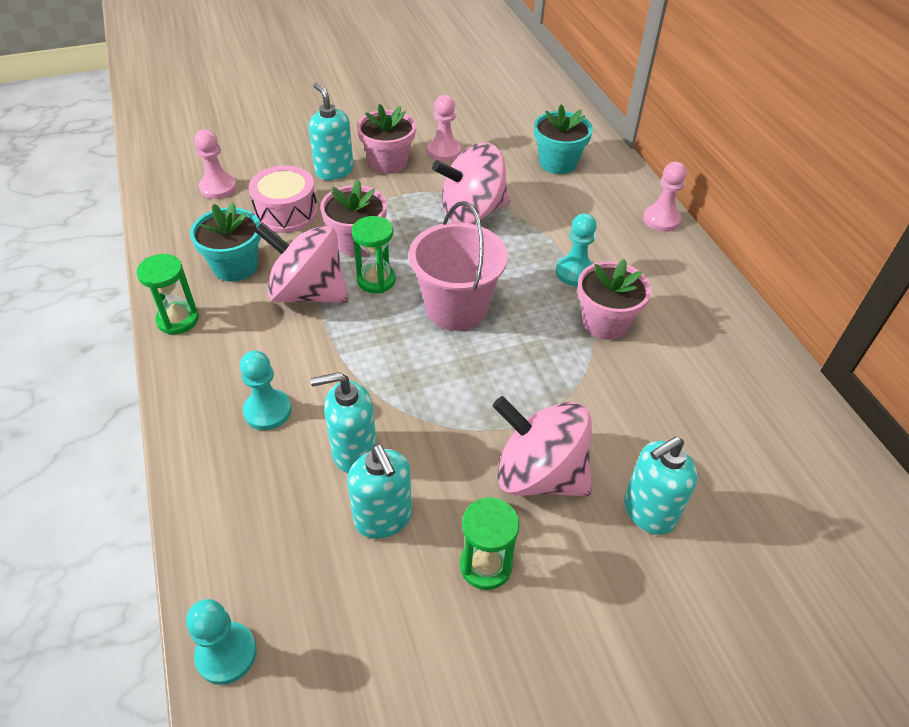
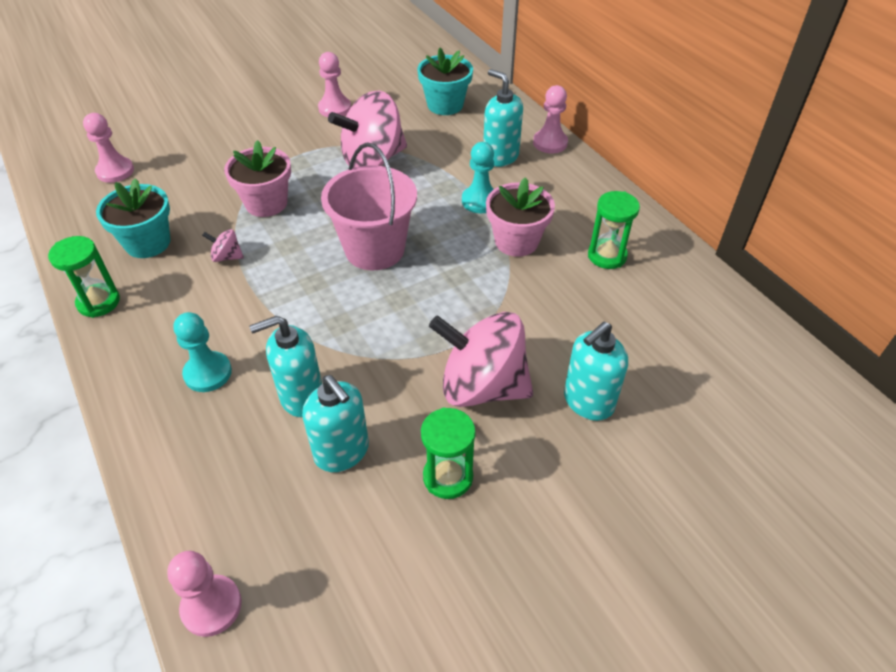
camera: 10 degrees left, 0 degrees up
(226, 654) = (211, 606): turquoise pawn -> pink pawn
(286, 212) = (190, 185): pink drum -> none
(308, 292) = (227, 257): pink spinning top -> pink spinning top, size x0.41
(334, 171) = (230, 140): turquoise soap dispenser -> turquoise soap dispenser (500, 157)
(376, 280) = (292, 235): green hourglass -> green hourglass (607, 256)
(388, 162) = (282, 125): pink flower pot -> none

